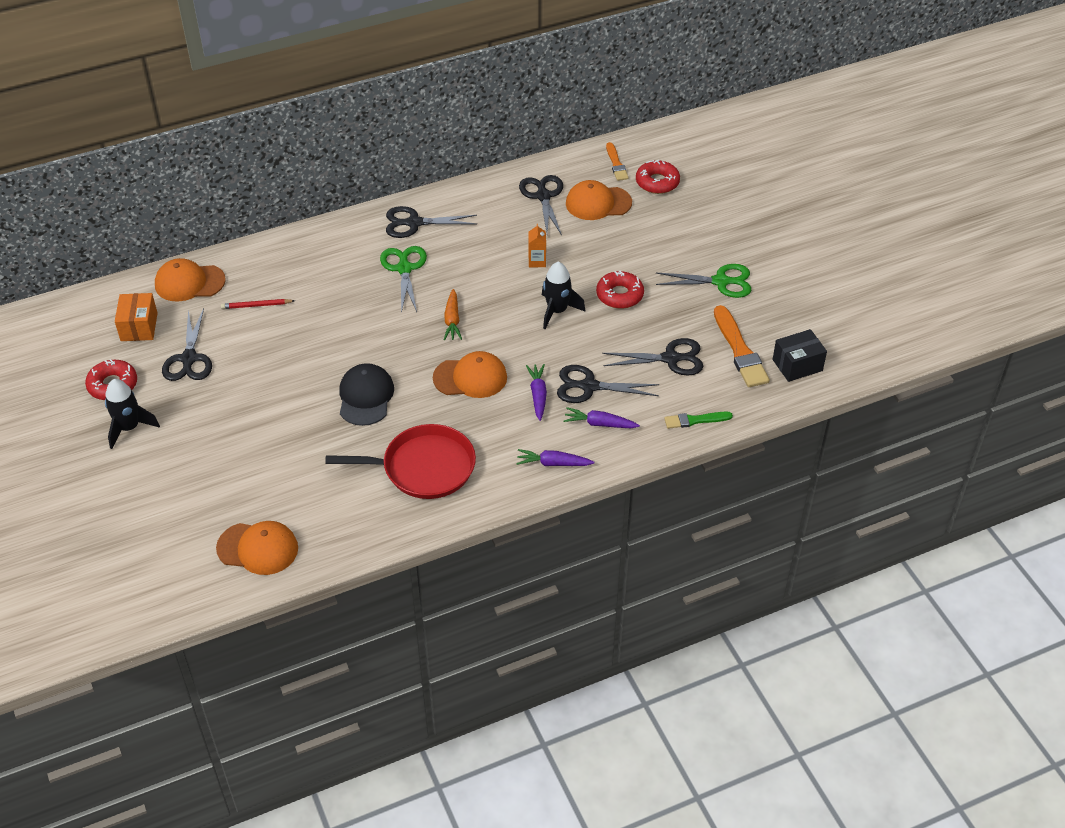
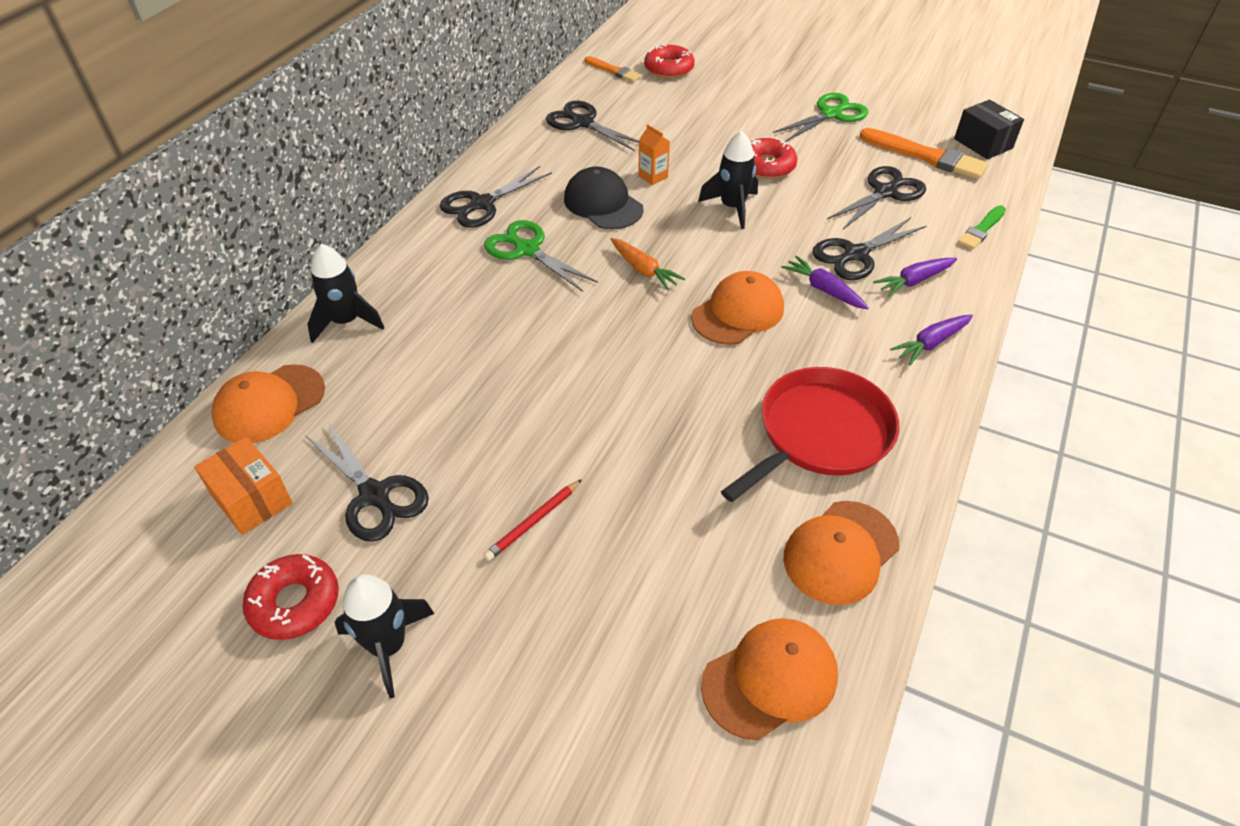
camera: 40 degrees left, 0 degrees up
(256, 305) = (395, 380): red pencil -> red pencil (533, 522)
(267, 258) = (346, 322): none -> black rocket
(365, 397) = (656, 400): black cap -> black cap (603, 204)
(598, 203) = (641, 106): orange cap -> orange cap (840, 552)
(797, 365) = (983, 143): black box -> black box turned 60 degrees counterclockwise

